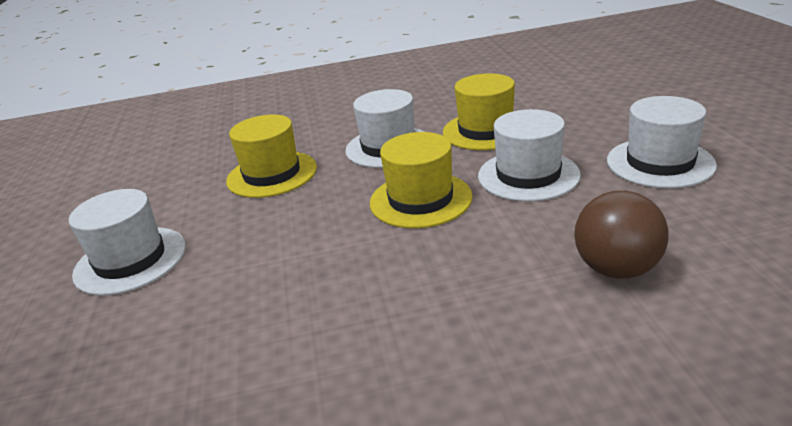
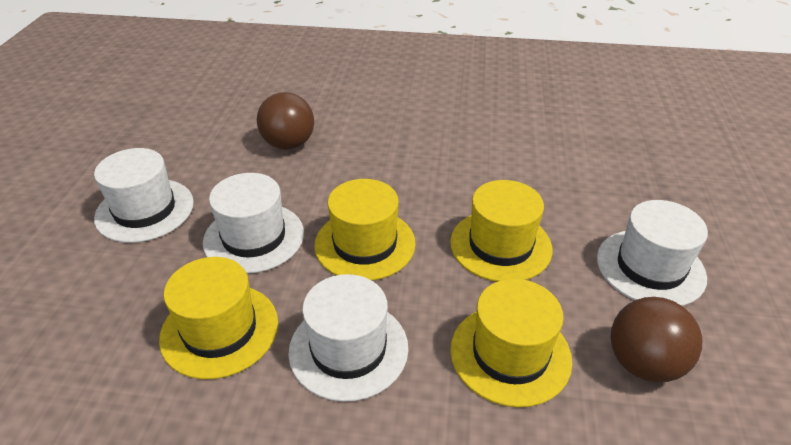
camera: 165 degrees left, 10 degrees up
(172, 195) = (643, 363): none -> brown ball
(284, 236) = (500, 245): none -> yellow hat

